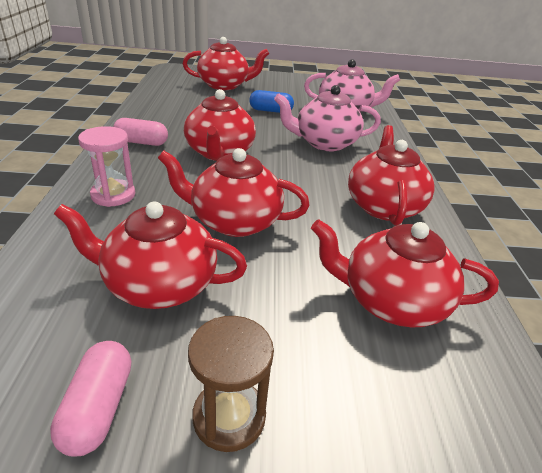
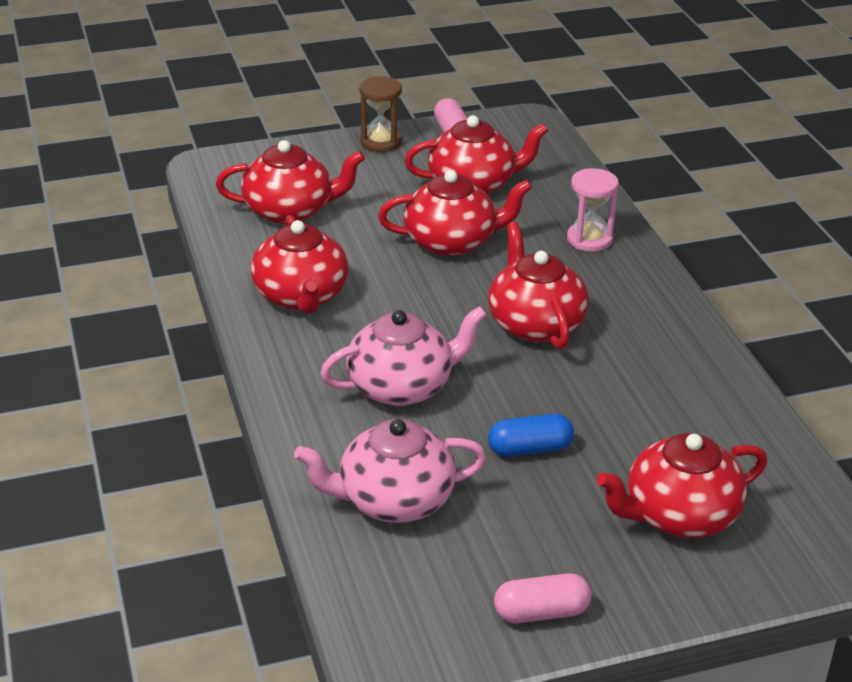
camera: 165 degrees right, 0 degrees up
(141, 142) = (645, 313): pink capsule -> pink capsule (541, 612)

